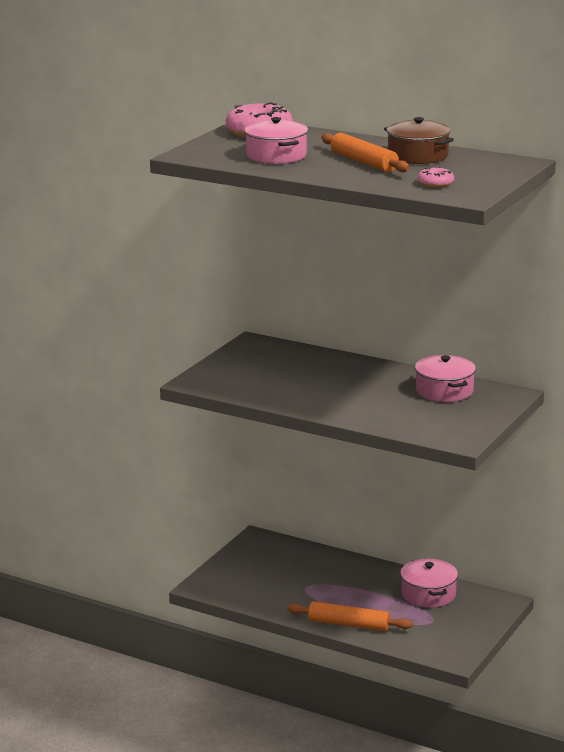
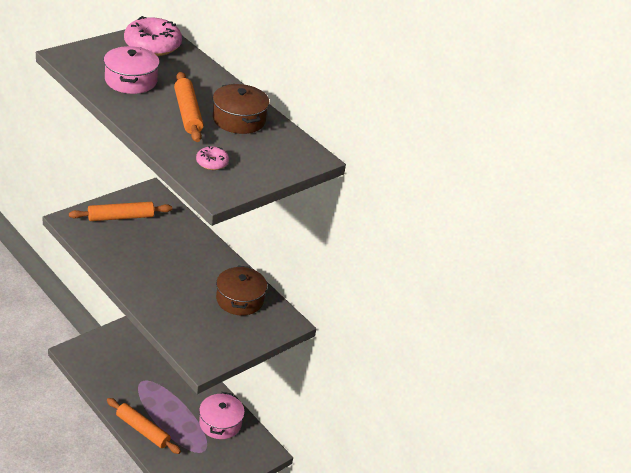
camera: 15 degrees right, 15 degrees up
(246, 367) = (120, 217): none -> orange rolling pin
(444, 391) = (240, 299): pink pot -> brown pot

